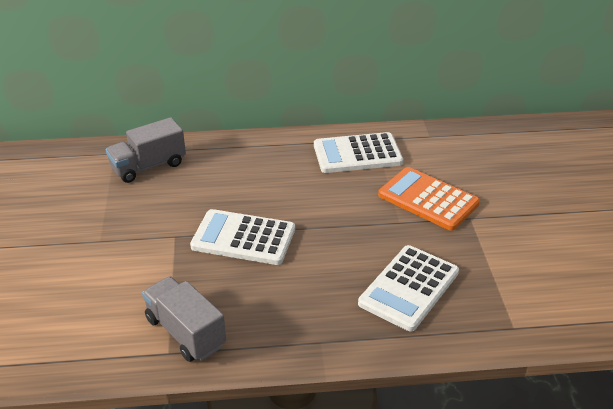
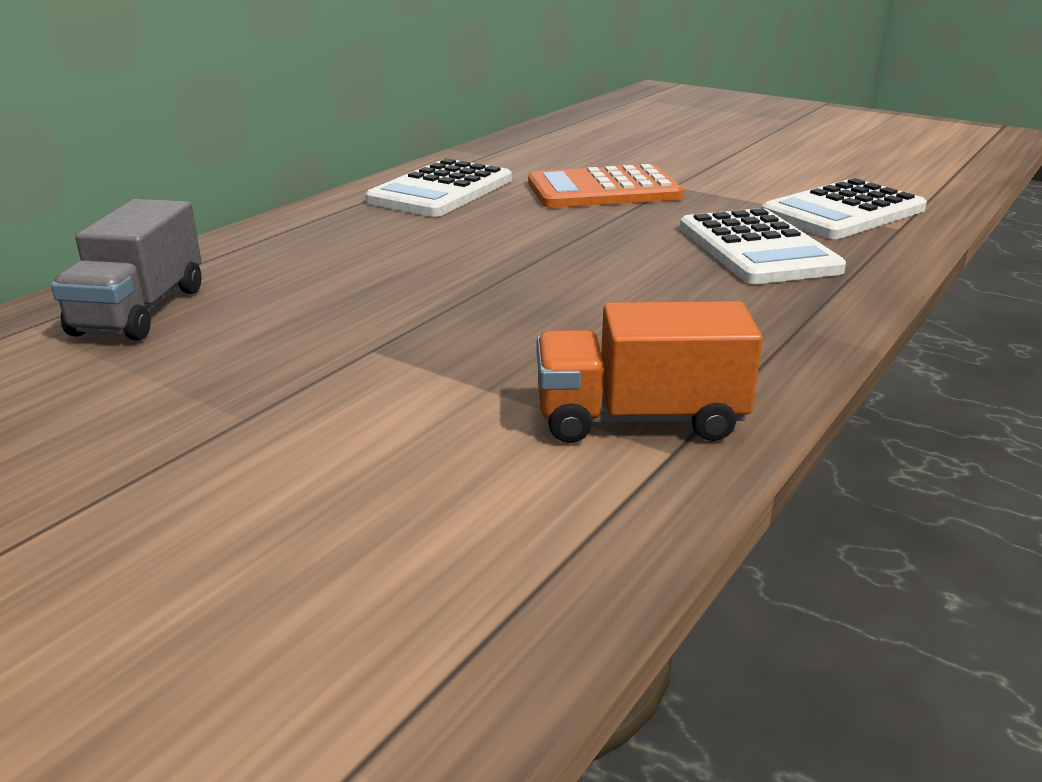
camera: 50 degrees left, 10 degrees down
(185, 332) = (639, 419): grey truck -> orange truck
(243, 238) = (480, 303): white calculator -> white calculator (843, 212)

